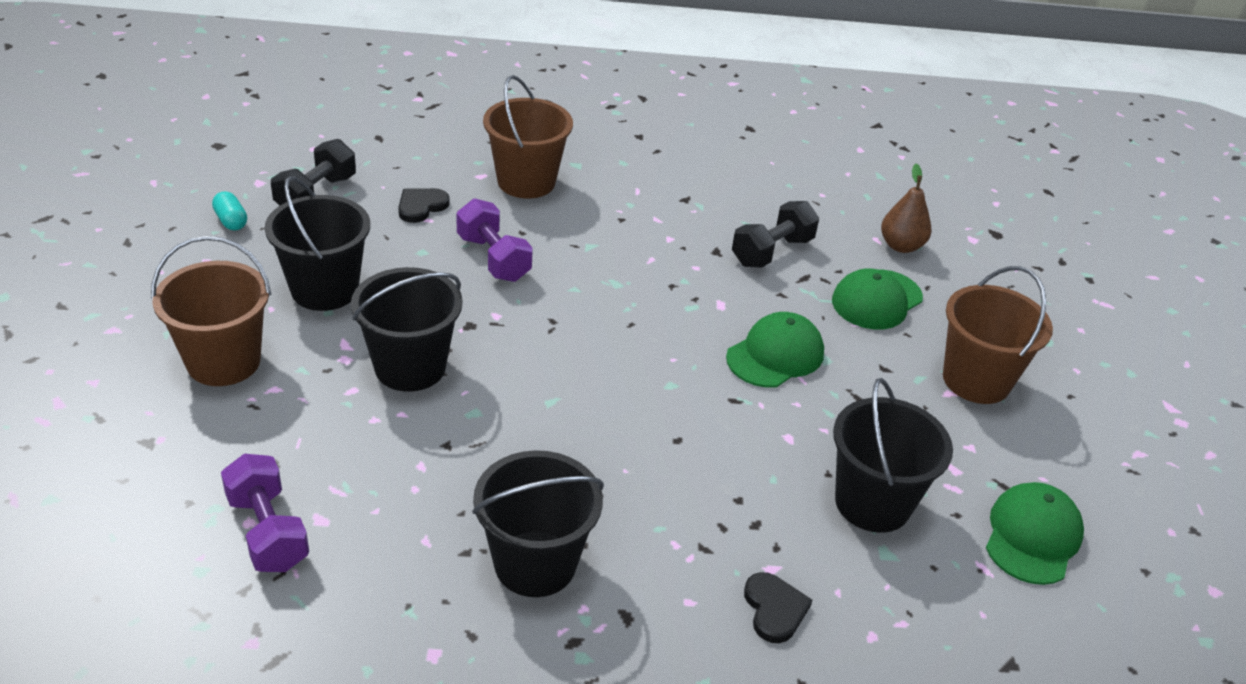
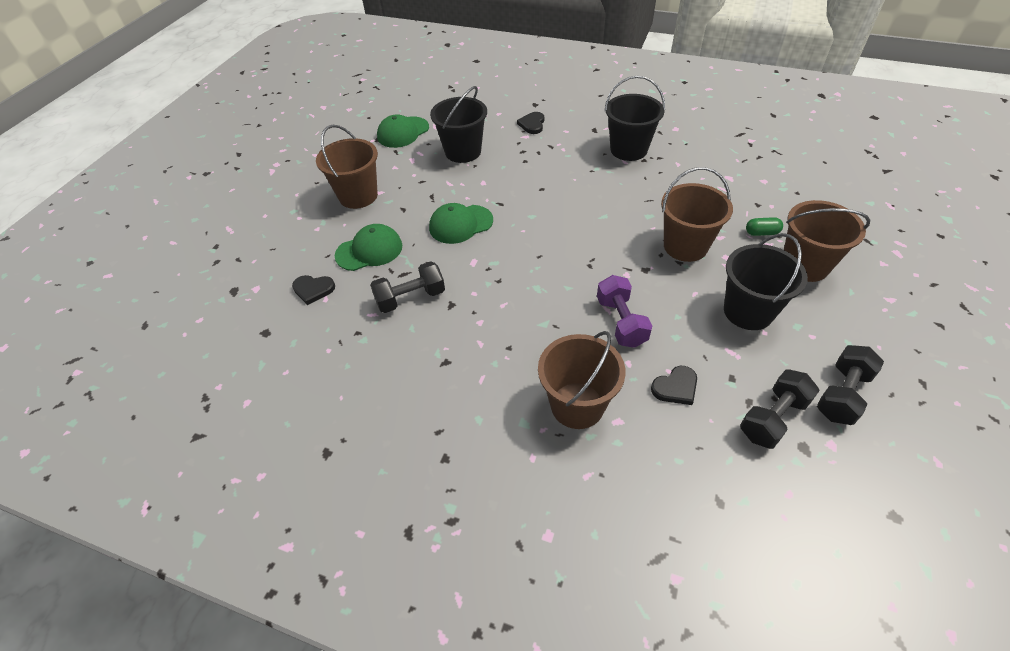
camera: 155 degrees left, 10 degrees up
(231, 221) = (842, 394): turquoise capsule -> black dumbbell
(268, 531) = (754, 176): purple dumbbell -> none
(280, 406) = (761, 233): none -> green capsule
(410, 367) = (685, 246): black bucket -> brown bucket
(901, 246) = (313, 289): brown pear -> black heart

